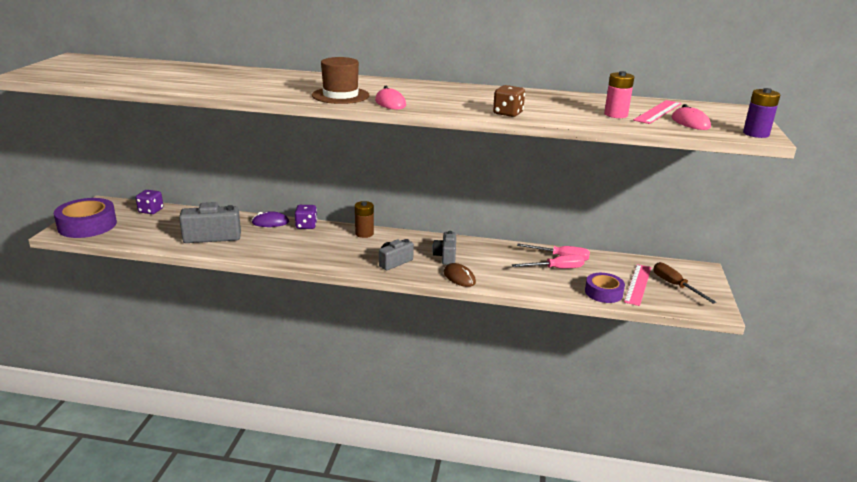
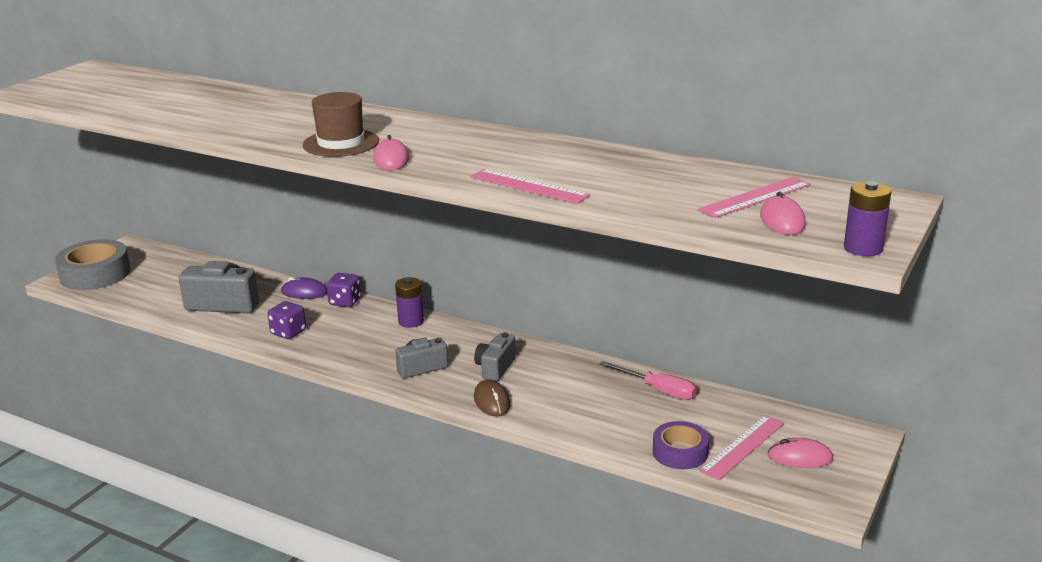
camera: 20 degrees right, 0 degrees up
(87, 225) = (95, 274): purple tape -> grey tape
(151, 211) = (176, 261): purple dice -> purple dice (288, 332)
(364, 233) = (411, 321): brown battery -> purple battery
(508, 113) = (528, 186): brown dice -> pink ruler
(556, 269) = (637, 406): pink screwdriver -> none
(615, 115) = (683, 198): pink battery -> none
(675, 286) = (800, 457): brown screwdriver -> pink mouse

